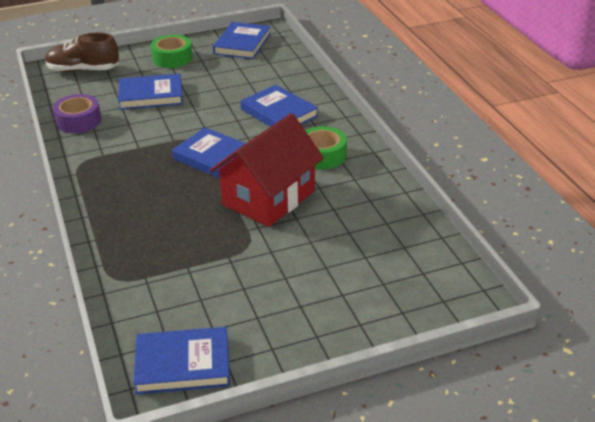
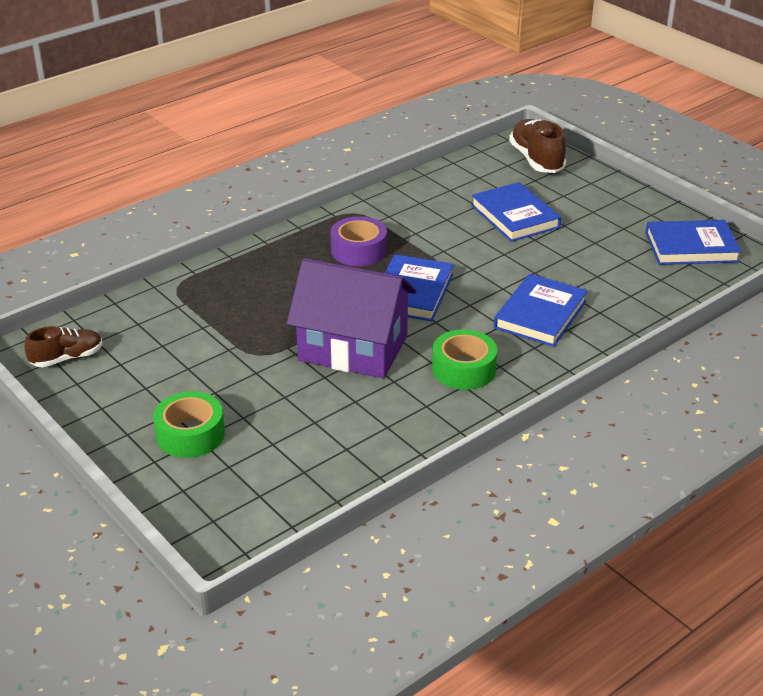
camera: 70 degrees right, 0 degrees up
(78, 121) = (431, 188): purple tape -> purple tape (358, 250)
(172, 58) = (610, 207): green tape -> green tape (190, 434)
(183, 364) = (67, 358): blue book -> brown shoe
(269, 198) = (353, 348): red house -> purple house

